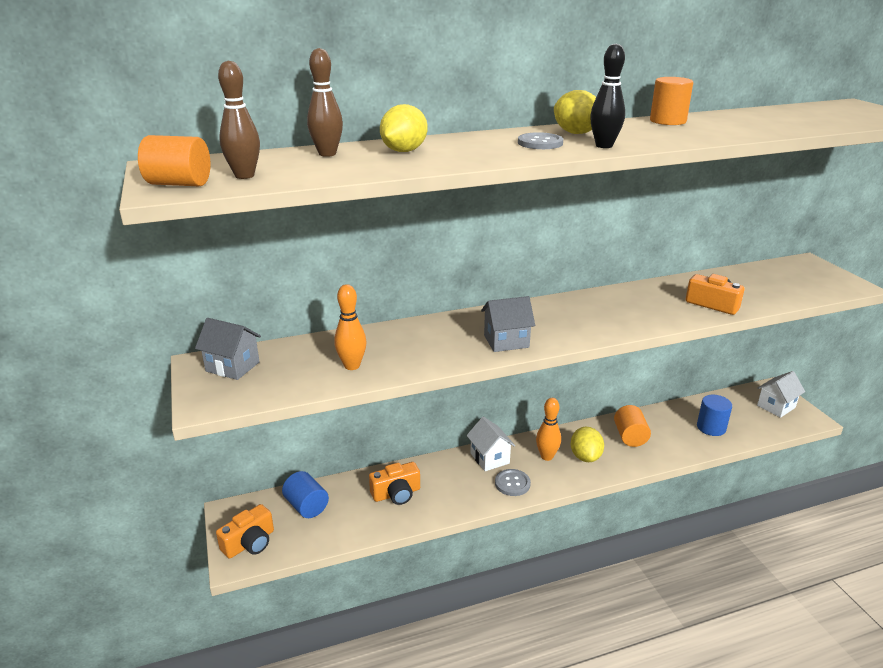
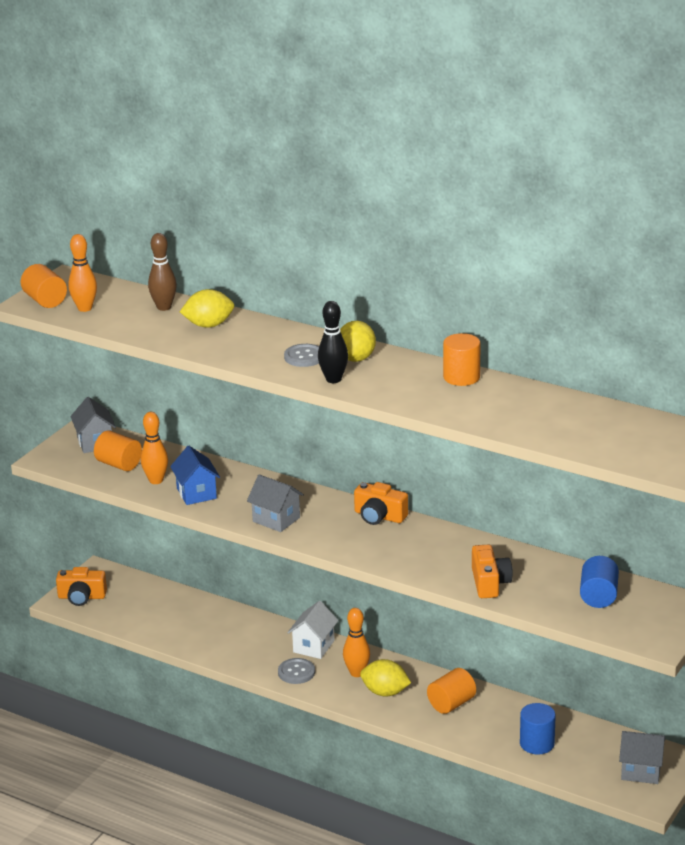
camera: 50 degrees right, 0 degrees up
(244, 176) = (85, 308): brown bowling pin -> orange bowling pin
(291, 371) = (119, 464): none -> orange cylinder
(306, 506) = (144, 597): blue cylinder -> blue cylinder (598, 596)
(396, 493) = (210, 626): orange camera -> orange camera (379, 516)
(406, 357) = (196, 493): none -> blue house
(585, 457) = (385, 692): yellow lemon -> yellow lemon turned 60 degrees clockwise
(776, 406) = (641, 771): white house -> grey house

